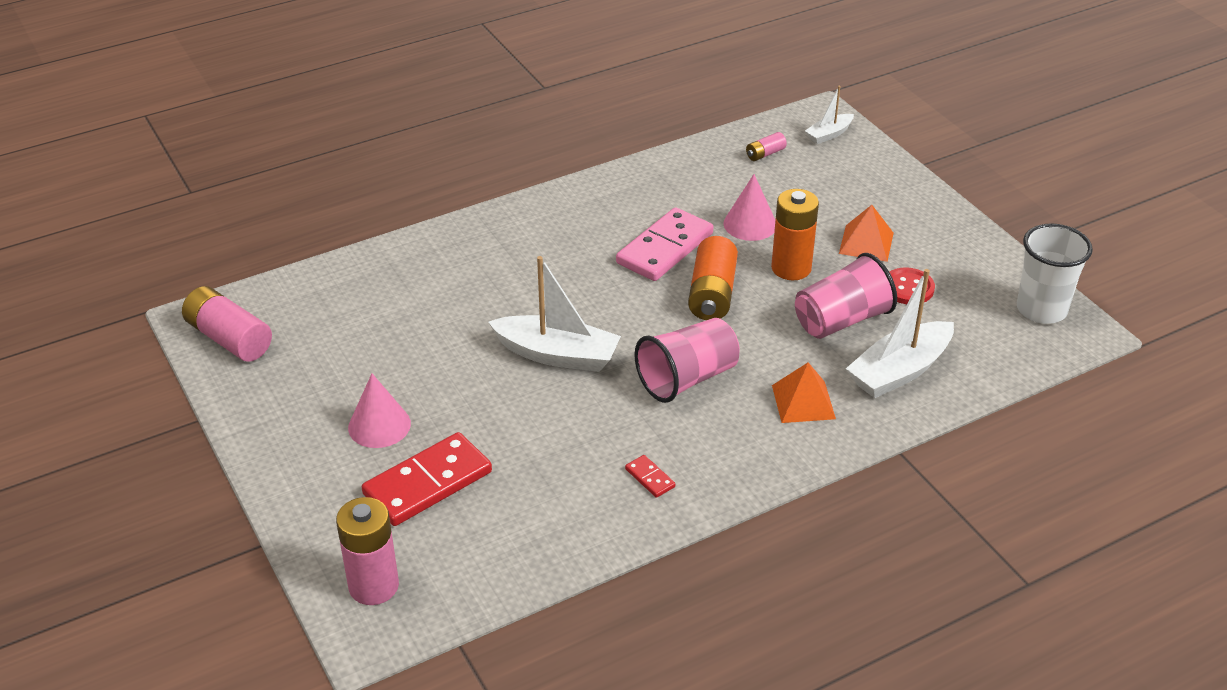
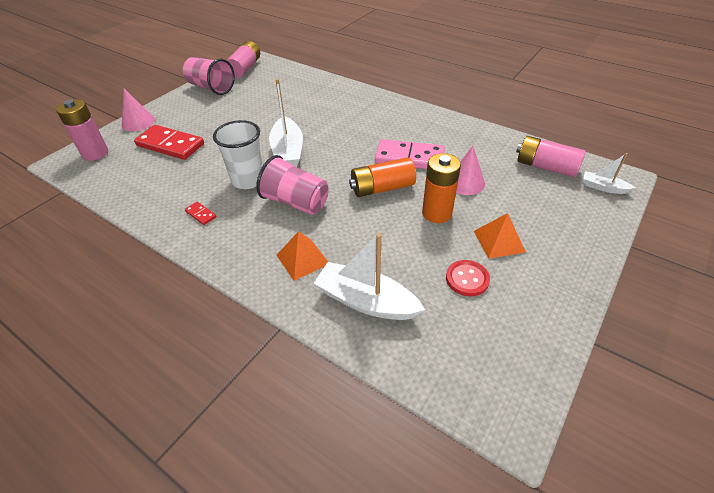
camera: 65 degrees right, 5 degrees up
(379, 425) = (206, 119): pink cone -> pink cone (138, 122)
(650, 478) = (200, 214): red domino -> red domino turned 75 degrees counterclockwise
(765, 154) = (546, 167): pink battery -> pink battery, size x2.02
(841, 320) = (401, 253): pink cup -> pink cup (211, 88)
(1041, 309) = (514, 378): white cup -> white cup (248, 180)

